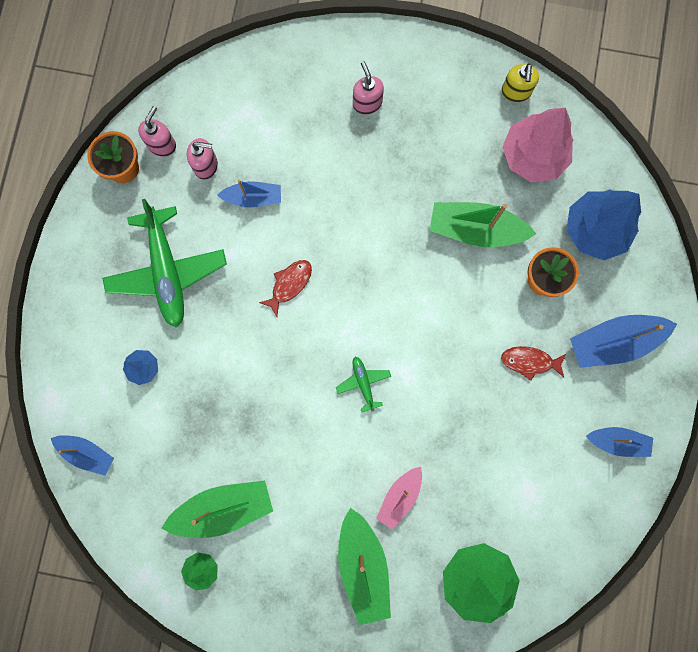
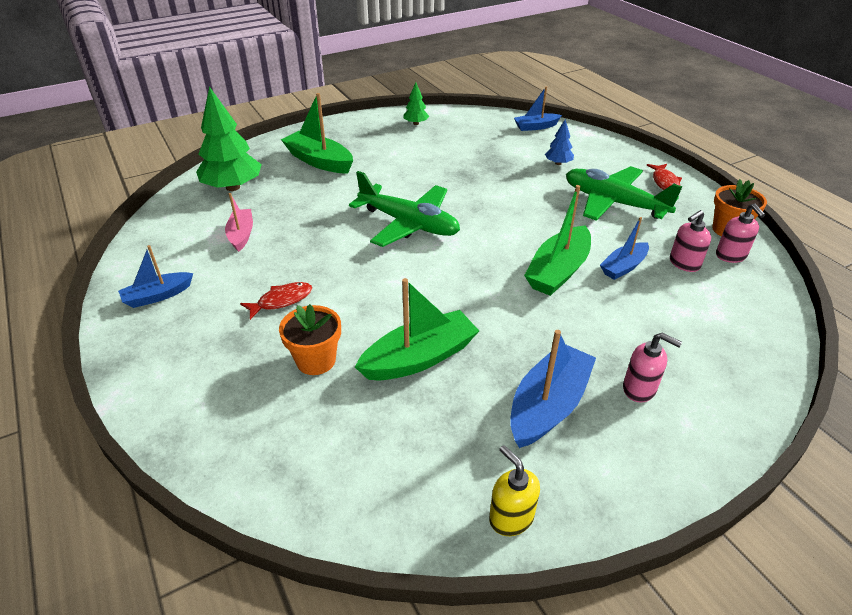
camera: 140 degrees right, 40 degrees down
(223, 508) = (432, 143): green boat -> green boat (558, 271)
(289, 284) = (527, 240): red fish -> red fish (664, 182)
(363, 383) = (409, 224): green plane -> green plane, size x2.22
(400, 496) = (323, 193): pink boat -> pink boat (241, 235)
(533, 156) = (423, 460): pink tree -> none
(595, 230) = (290, 435): blue tree -> none
(614, 342) = (203, 356): blue boat -> blue boat (548, 405)

